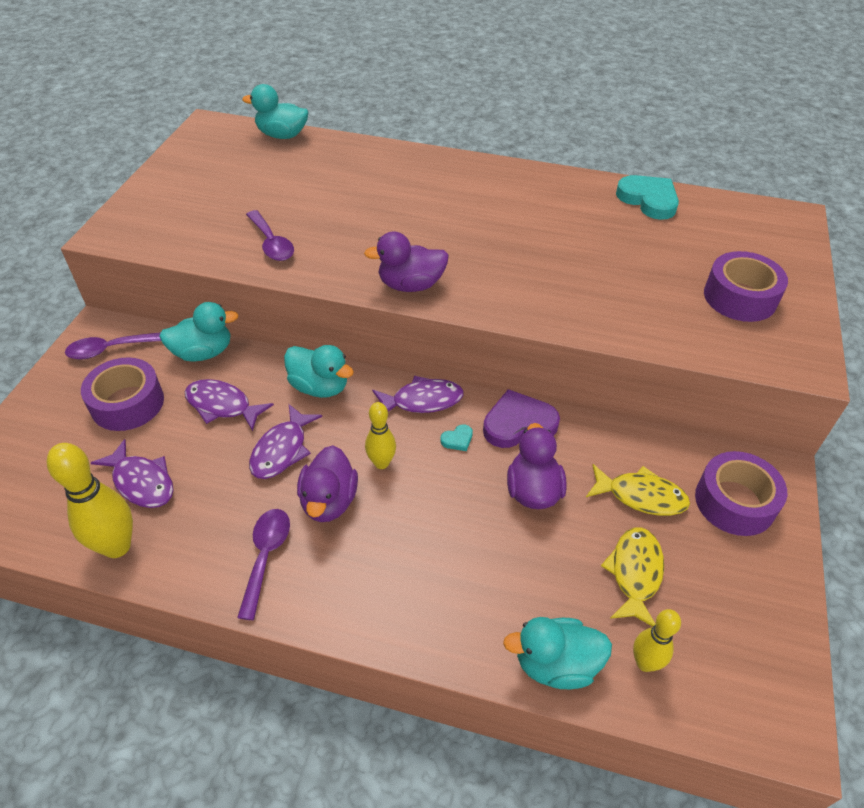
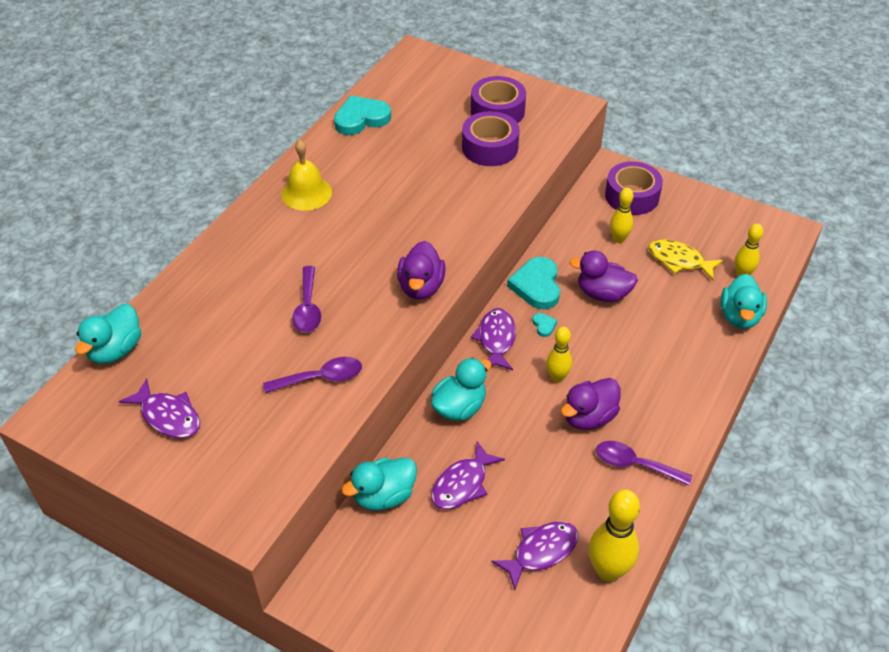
camera: 75 degrees left, 0 degrees up
(110, 349) = (351, 582): purple spoon -> purple spoon (308, 307)
(127, 403) = (437, 564): purple tape -> purple tape (490, 147)
(203, 352) = (384, 496): turquoise duck -> turquoise duck turned 120 degrees counterclockwise
(282, 450) = (527, 443): purple fish -> purple fish (168, 416)
(329, 501) = (589, 417): purple duck -> purple duck turned 120 degrees clockwise
(513, 188) = (306, 193): none -> yellow bell
(518, 424) = (536, 286): purple heart -> turquoise heart
(641, 496) = (618, 239): yellow fish -> yellow bowling pin

